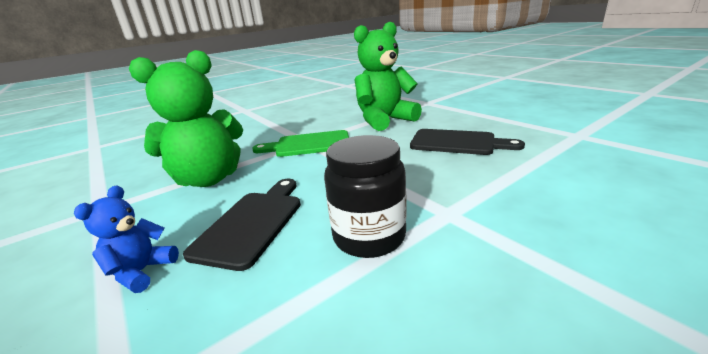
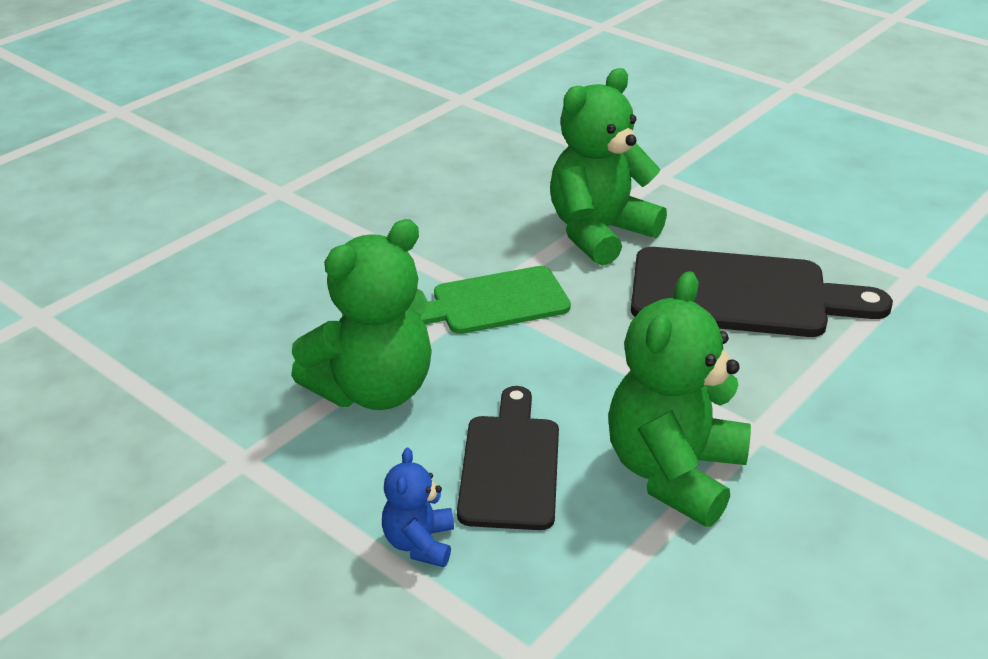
camera: 15 degrees left, 10 degrees up
(369, 236) = (673, 472): black jar -> green teddy bear
(457, 143) = (740, 295): black cutting board -> black cutting board, size x1.52

